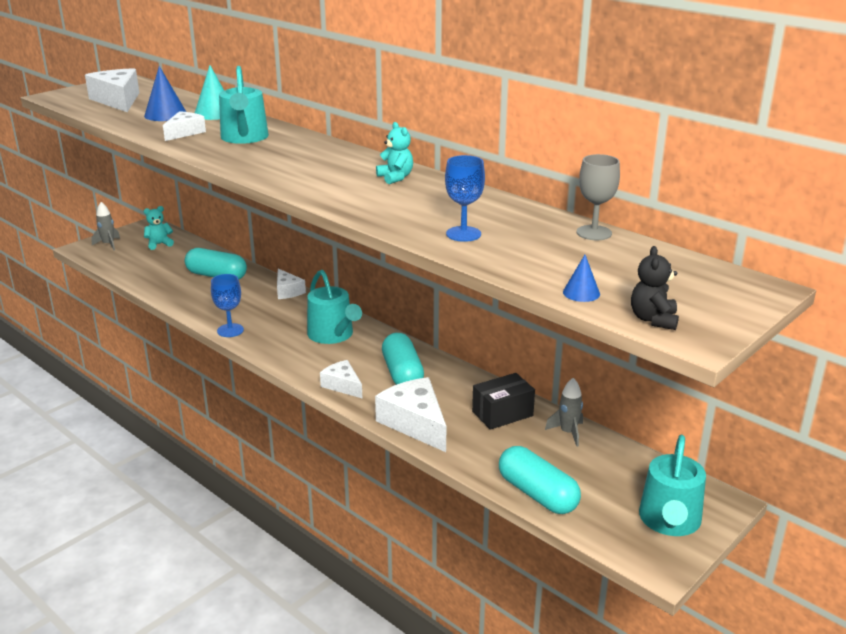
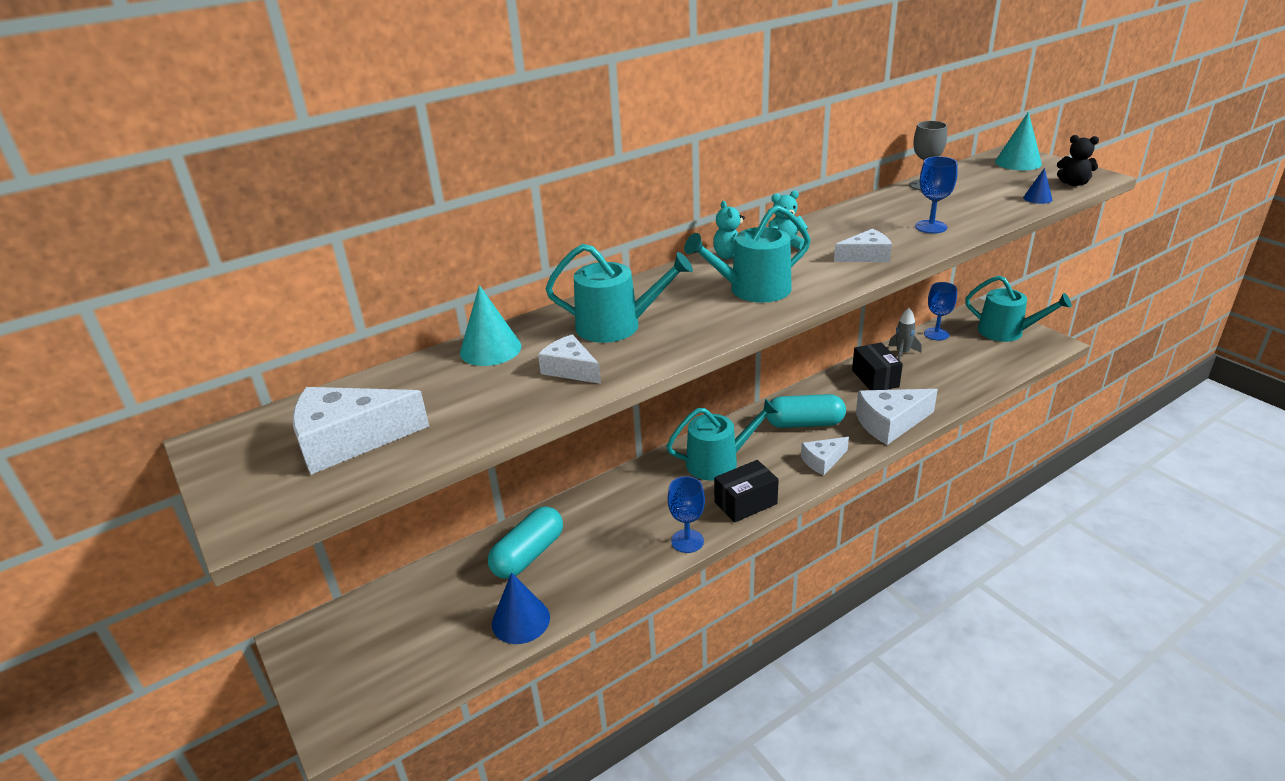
camera: 75 degrees left, 5 degrees up
(108, 244) = (343, 690): grey rocket -> none
(159, 244) = (383, 622): turquoise teddy bear -> turquoise teddy bear (732, 257)
(165, 114) = (468, 389): blue cone -> blue cone (520, 620)
(278, 351) = (745, 503): none -> black box
(287, 291) = (600, 492): white cheese -> white cheese (866, 256)
(304, 171) = (753, 290): none -> turquoise watering can
(537, 494) = (985, 376): turquoise capsule -> none
(630, 459) = (936, 334): none -> blue goblet
(721, 289) = (1018, 162): none -> turquoise cone

